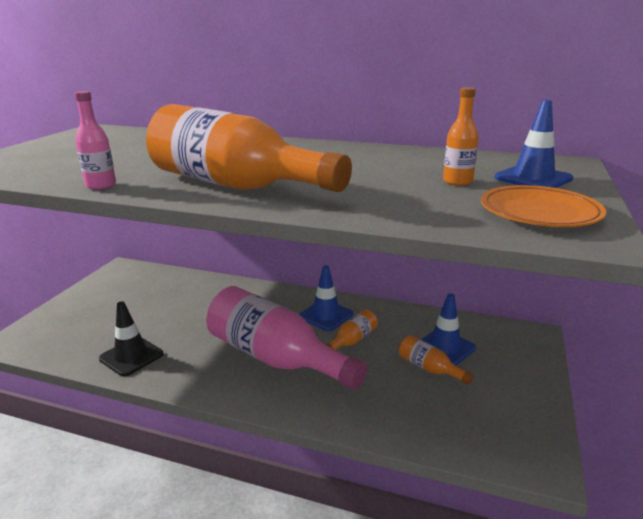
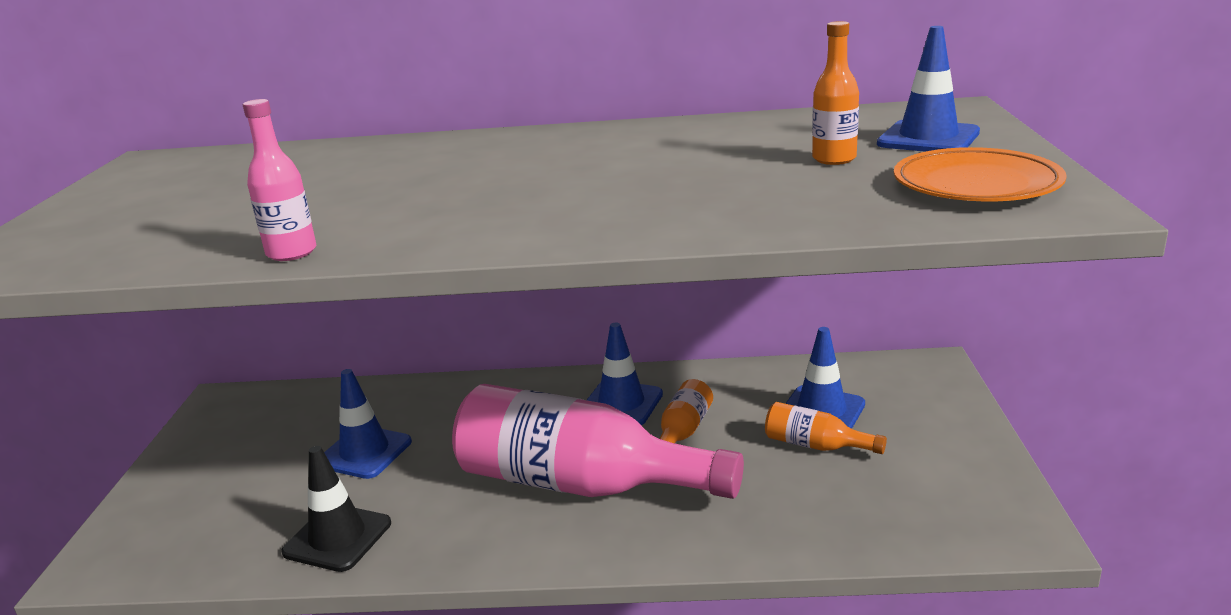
camera: 15 degrees left, 0 degrees up
(173, 312) = (365, 452): none -> blue traffic cone
(236, 185) = (517, 216): orange bottle -> none

